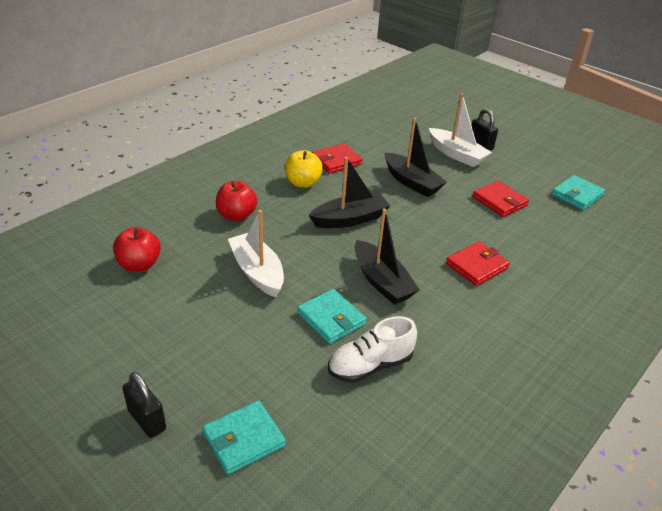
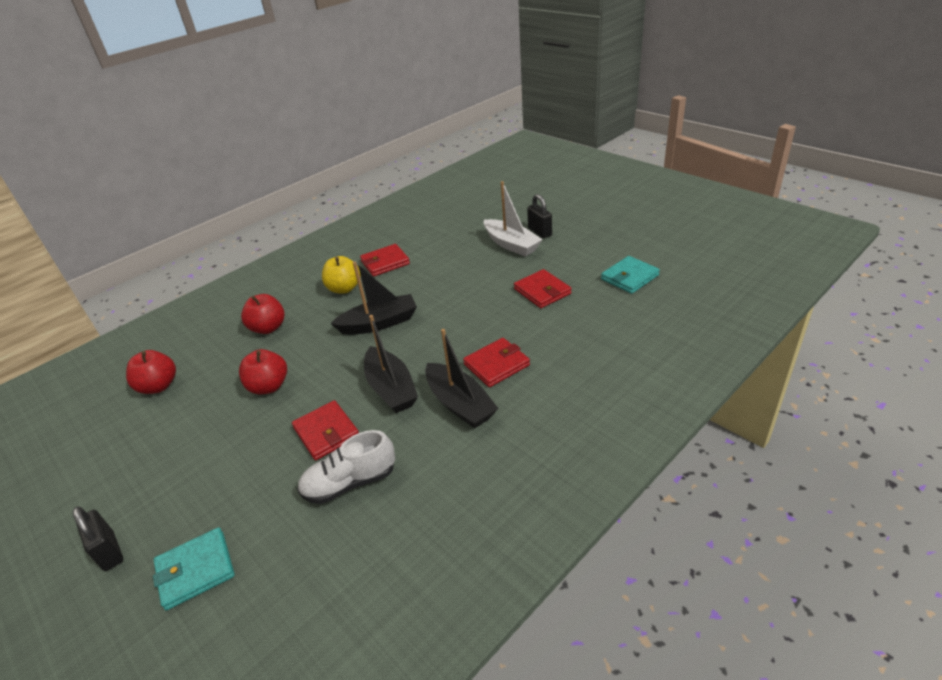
camera: 10 degrees right, 0 degrees up
(257, 272) = (269, 386): white boat -> red apple
(331, 318) = (326, 432): turquoise wallet -> red wallet
(411, 182) = (455, 278): black boat -> black boat (460, 404)

